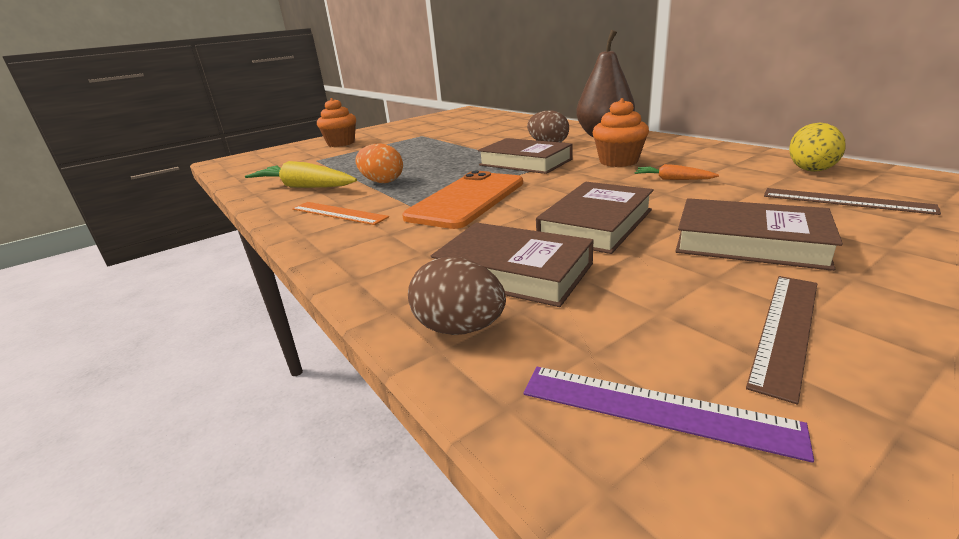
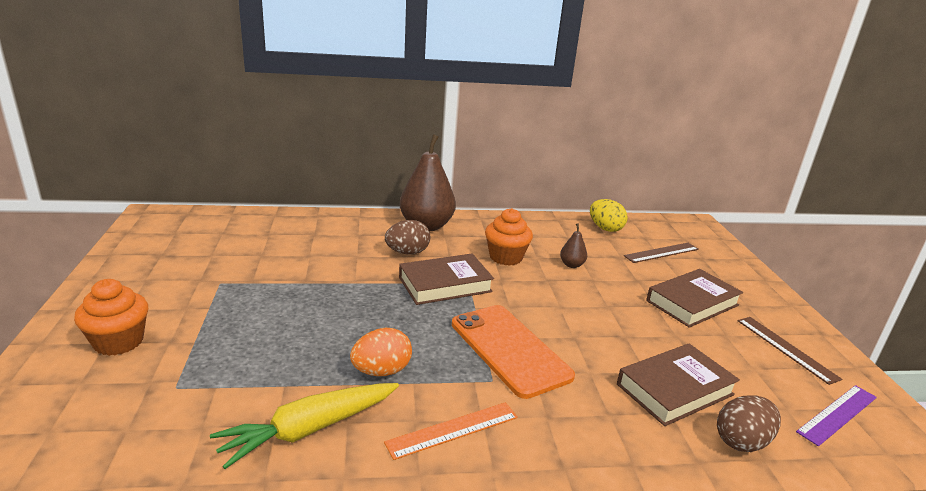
camera: 65 degrees left, 0 degrees up
(596, 224) = (623, 327): brown book -> none
(673, 179) = (571, 265): orange carrot -> brown pear

